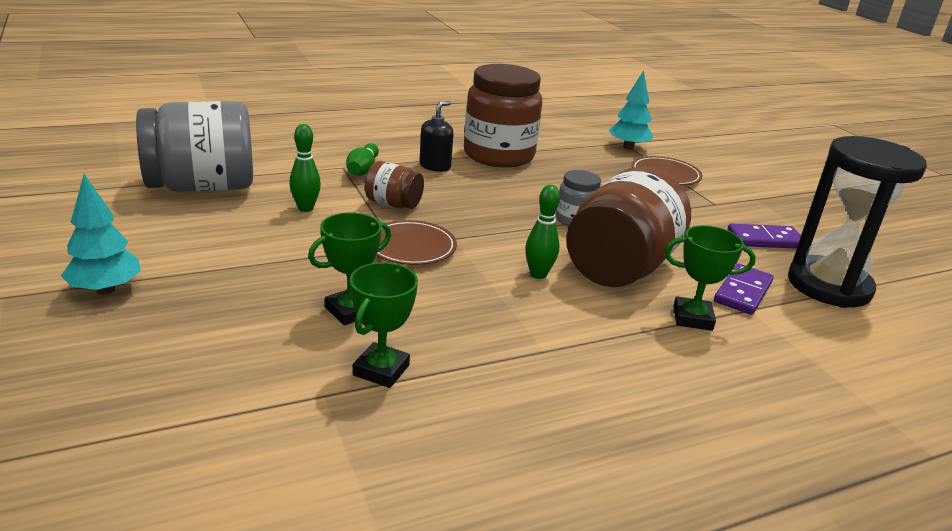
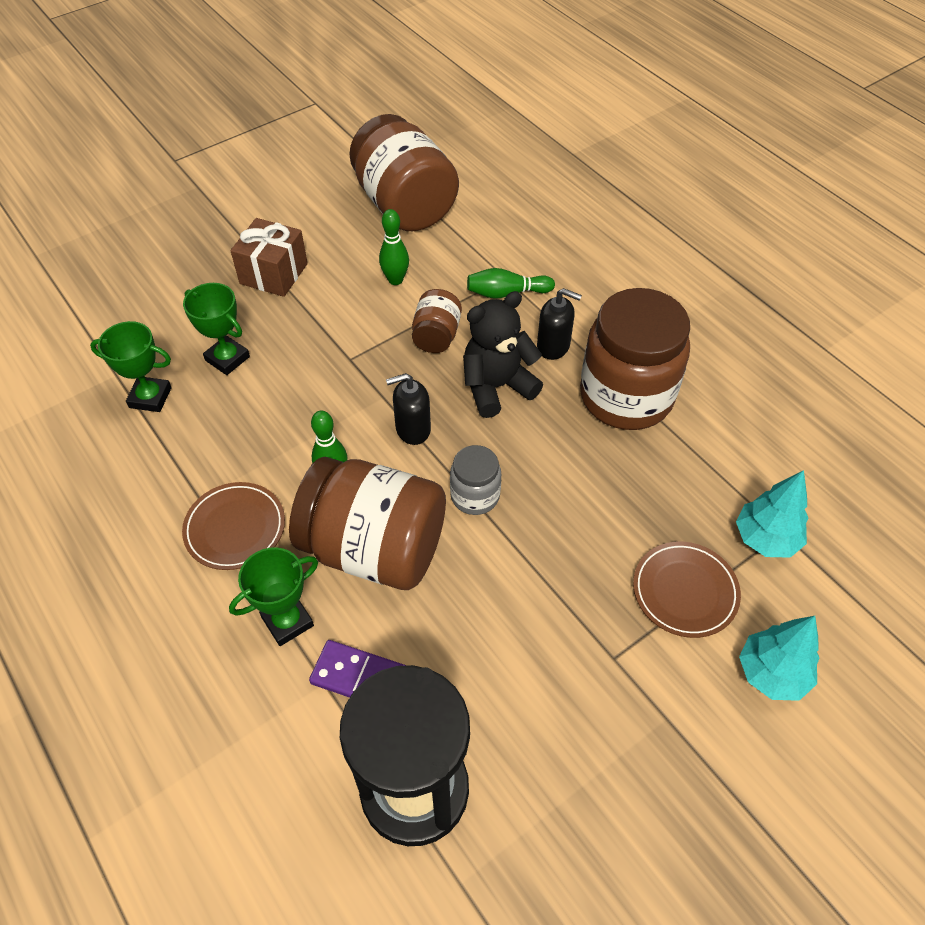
camera: 80 degrees right, 25 degrees up
(105, 290) = (219, 224): turquoise tree -> turquoise tree (772, 674)
(202, 187) = (405, 206): grey jar -> brown jar
(235, 266) = (274, 274): none -> brown gift
(411, 247) = (350, 370): brown plate -> brown plate (235, 528)
(466, 193) = (496, 387): none -> black teddy bear
(497, 232) = (412, 429): none -> black soap dispenser
(692, 318) = (287, 621): green trophy -> green trophy turned 60 degrees clockwise
(765, 240) = (521, 718): purple domino -> none

